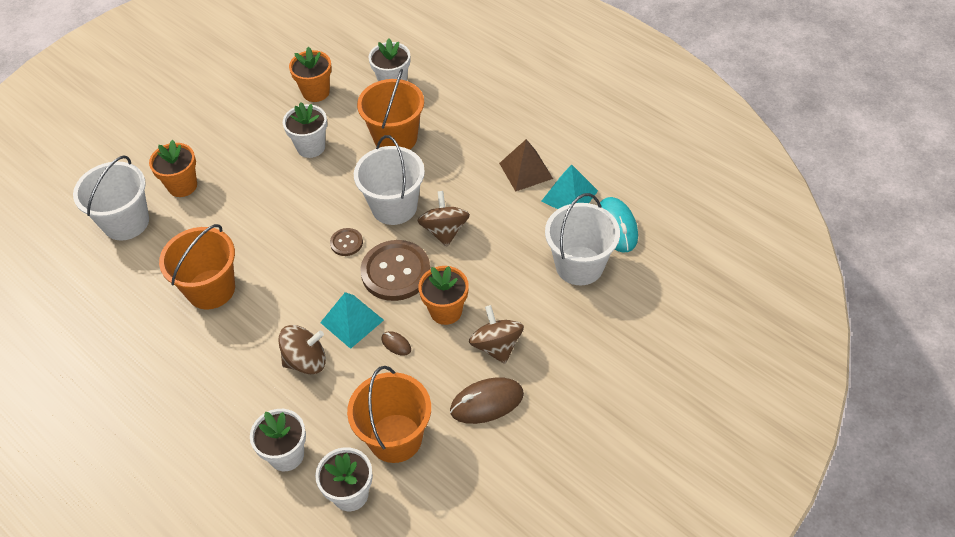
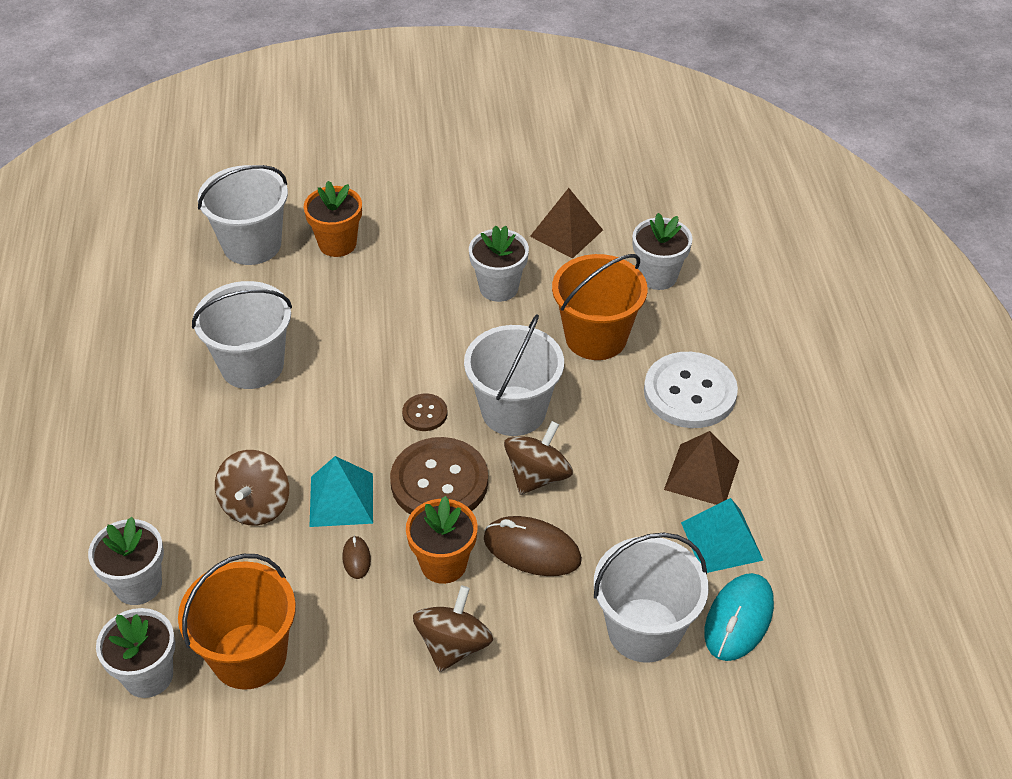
camera: 40 degrees right, 5 degrees down
(211, 289) = (252, 365): orange bucket -> white bucket
(306, 361) = (256, 505): brown spinning top -> brown spinning top turned 75 degrees clockwise
(316, 92) = (566, 233): orange flower pot -> brown pyramid
(475, 133) = (690, 392): none -> white button
(487, 402) = (376, 698): brown mouse -> brown mouse (532, 549)

